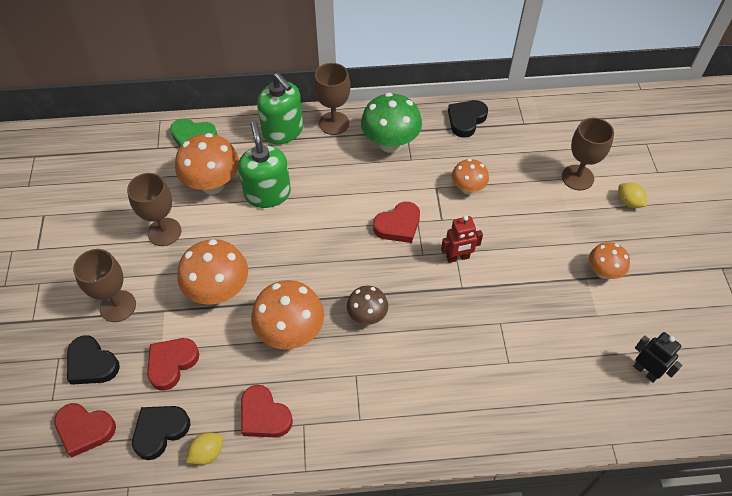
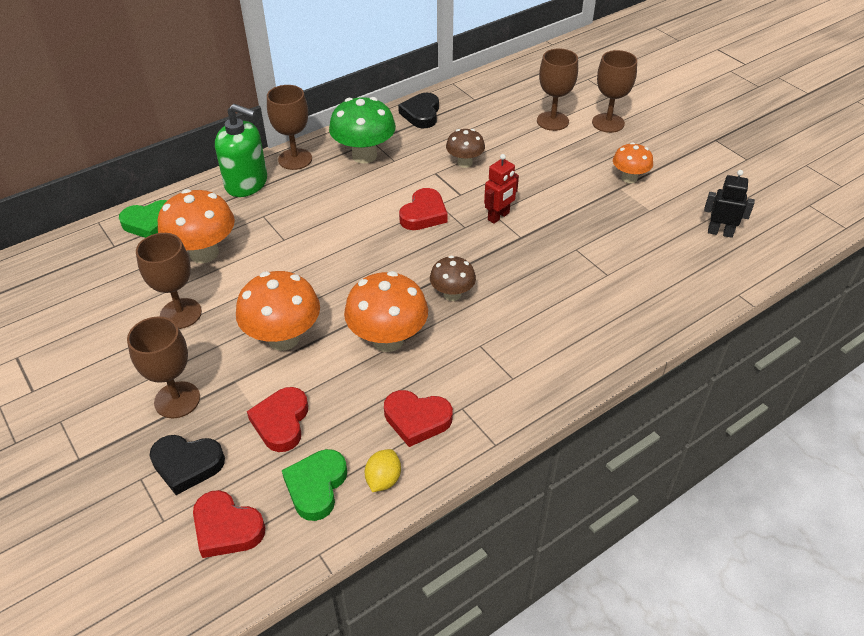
camera: 30 degrees left, 10 degrees down
(85, 430) = (226, 528): red heart -> red heart turned 45 degrees clockwise
(160, 431) = (316, 486): black heart -> green heart
(267, 193) = (271, 238): green soap dispenser -> none
(468, 188) = (465, 163): orange mushroom -> brown mushroom
(628, 202) = (608, 123): yellow lemon -> brown goblet

